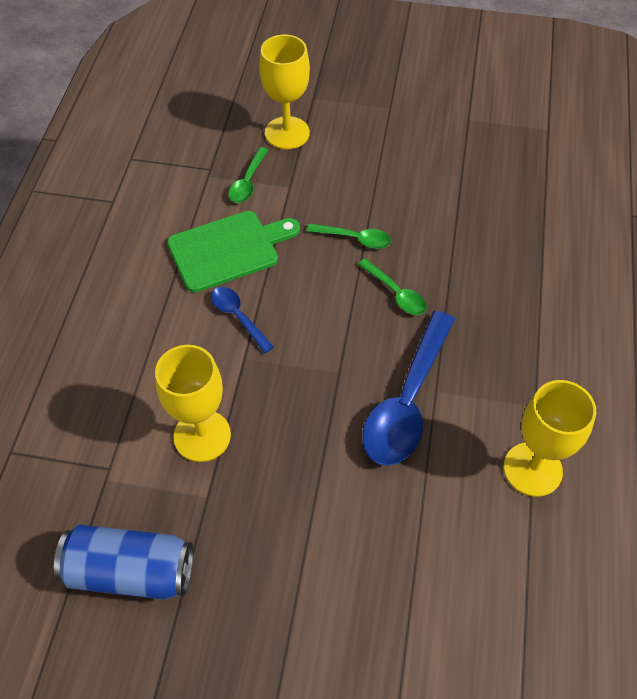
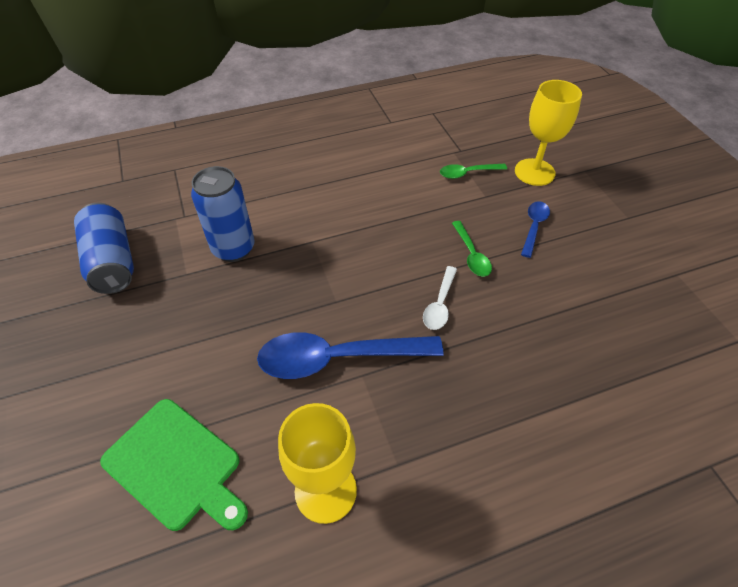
camera: 60 degrees right, 5 degrees down
(202, 436) = (233, 248): yellow goblet -> blue can
(228, 249) = (398, 190): green cutting board -> green cutting board (176, 465)
(238, 317) = (344, 222): blue spoon -> blue spoon (534, 227)
(396, 293) = (440, 304): green spoon -> white spoon

